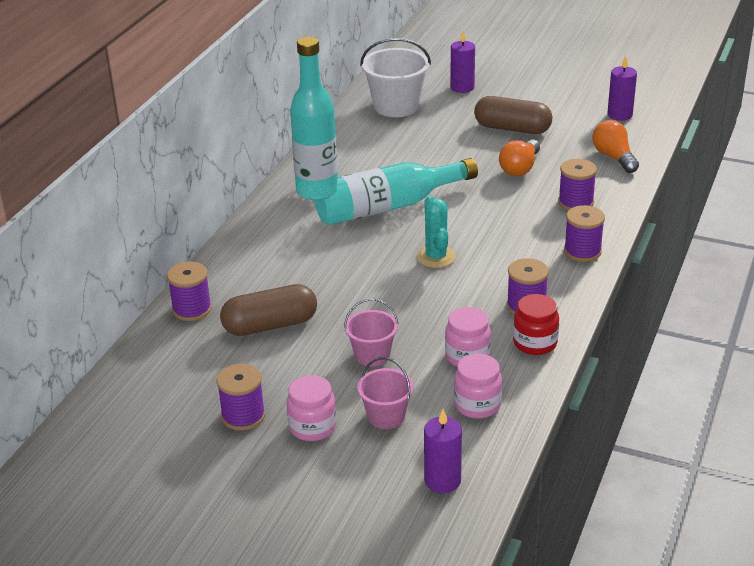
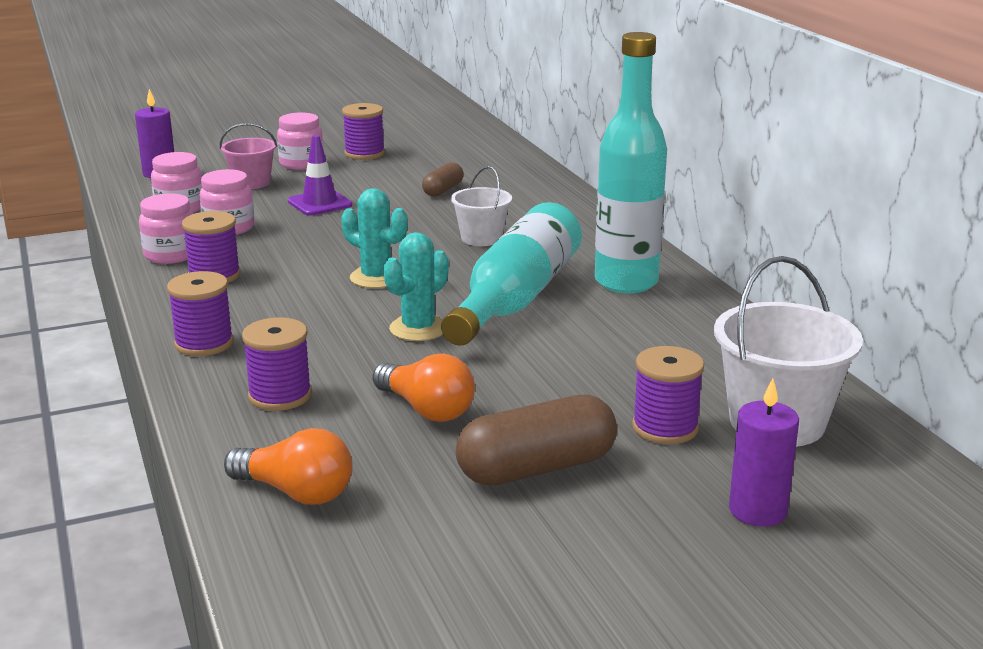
camera: 135 degrees right, 10 degrees down
(192, 309) = (528, 177): purple spool -> purple spool (665, 427)
(270, 325) = (443, 190): brown capsule -> brown capsule, size x0.55
(329, 261) = (481, 238): none -> white bucket
(372, 355) = (320, 203): pink bucket -> purple traffic cone
(464, 211) = (418, 329): none -> turquoise cactus
(520, 168) = (426, 409): orange light bulb -> orange light bulb turned 150 degrees clockwise
(535, 343) = (171, 255): red jar -> pink jar
(620, 115) = (383, 596): purple candle -> none

